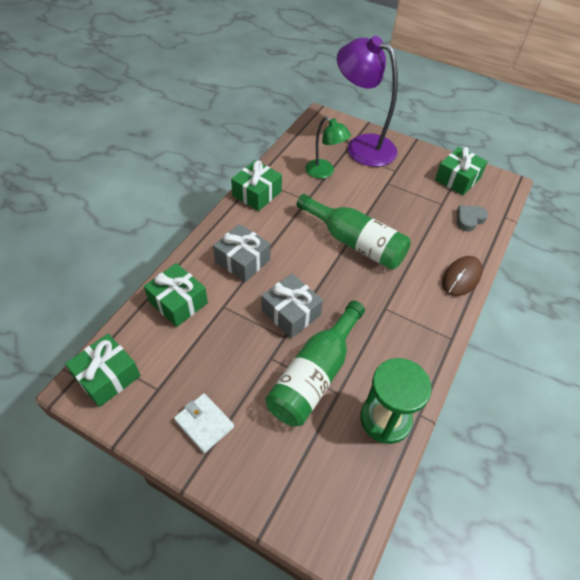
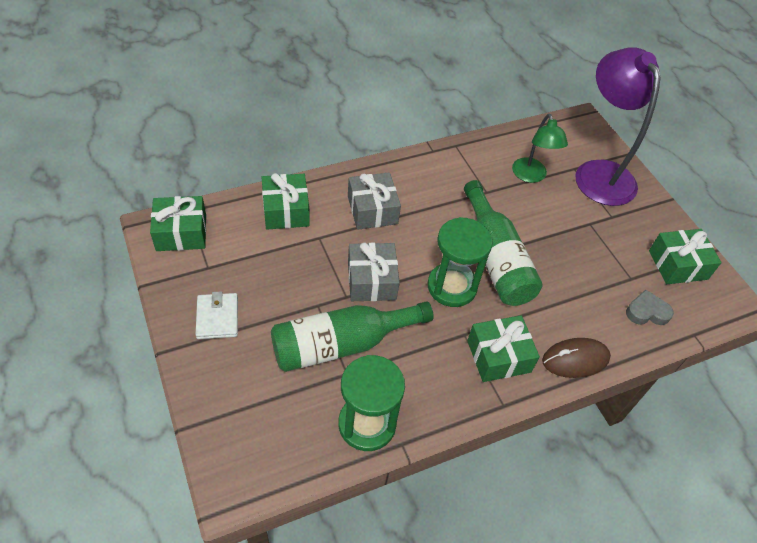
camera: 35 degrees right, 0 degrees up
(257, 193) = (443, 159): green gift -> green gift (498, 356)
(347, 280) = (452, 287): none -> green hourglass

